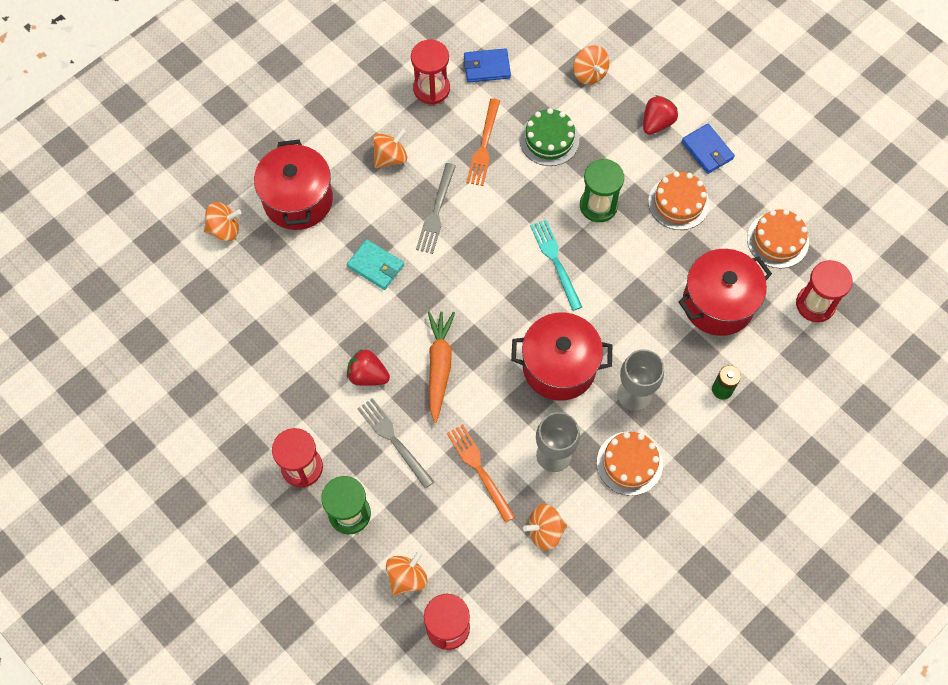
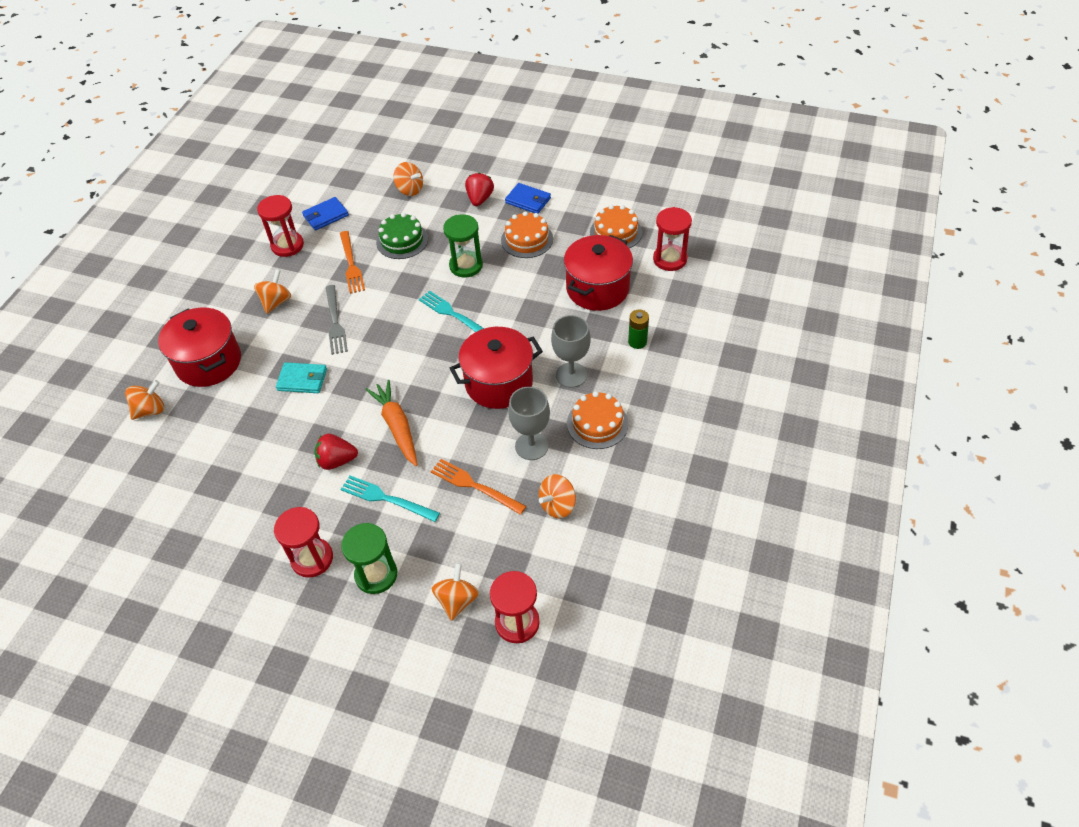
camera: 25 degrees left, 15 degrees down
(393, 440) = (386, 498): grey fork -> turquoise fork

